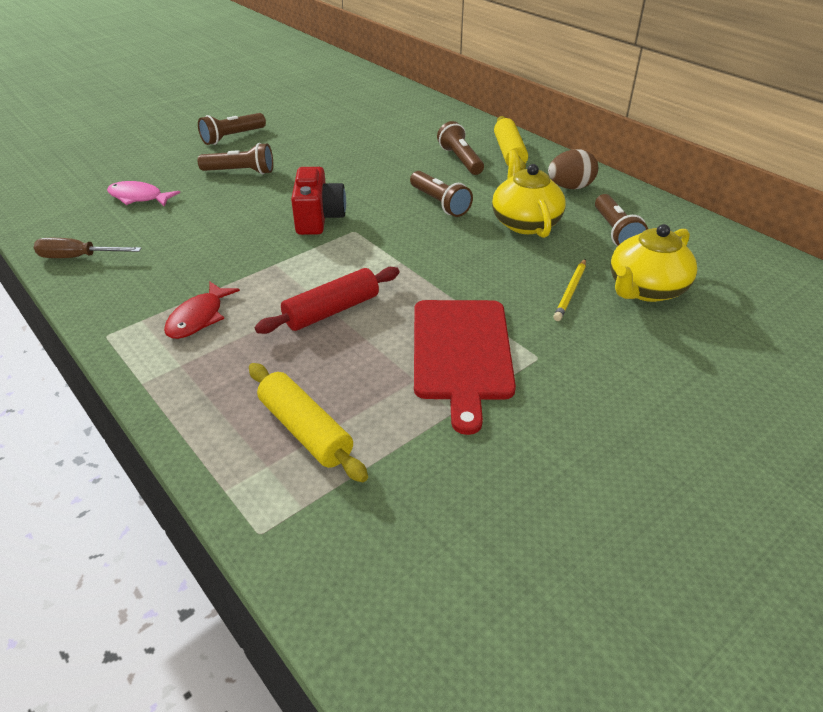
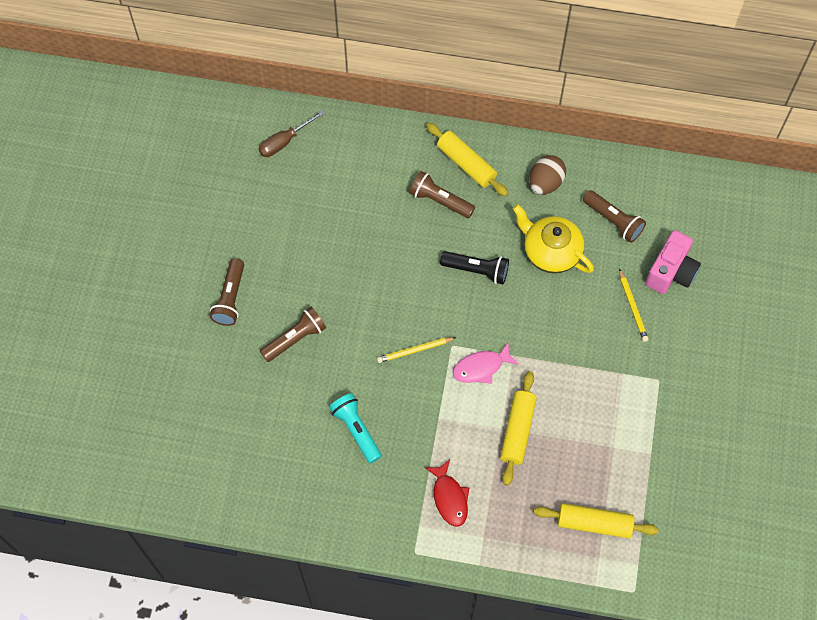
camera: 40 degrees left, 25 degrees up
(78, 257) = (306, 512): brown screwdriver -> brown screwdriver (285, 141)
(138, 197) = (260, 425): pink fish -> pink fish (481, 367)
(199, 235) = (356, 430): none -> turquoise flashlight
(318, 218) = (415, 350): red camera -> yellow pencil
(332, 311) = (517, 431): red rolling pin -> yellow rolling pin
(439, 203) = (477, 270): brown flashlight -> black flashlight
(461, 353) = (618, 408): red cutting board -> none
(645, 289) = (671, 272): yellow teapot -> pink camera

